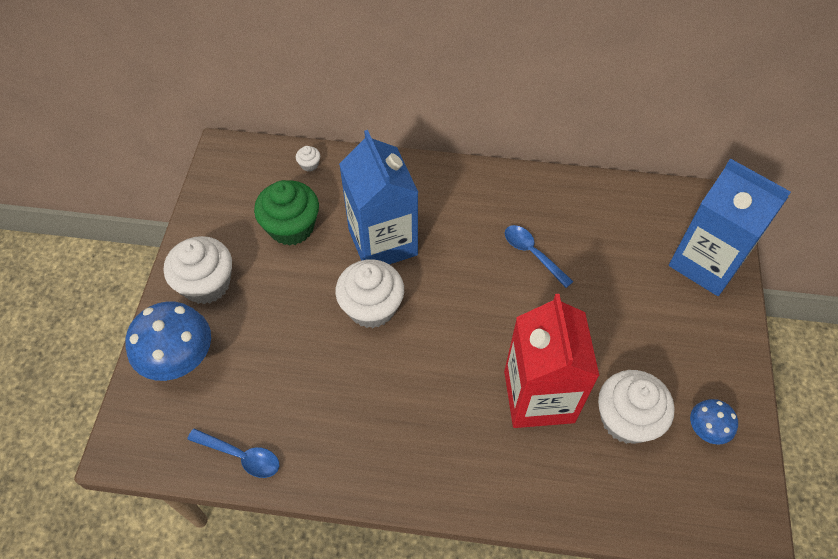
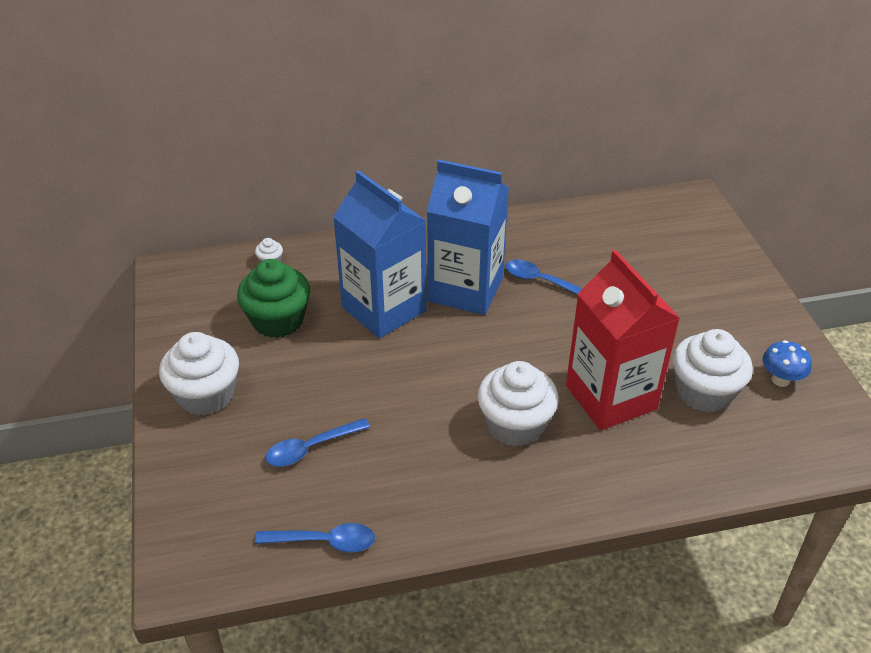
camera: 20 degrees left, 15 degrees down
(180, 360) = (209, 473): blue mushroom -> none
(266, 363) = (311, 448): none -> blue spoon
(371, 307) = (401, 368): white cupcake -> white cupcake (515, 424)
(706, 263) = (707, 248): blue carton -> blue carton (465, 289)

